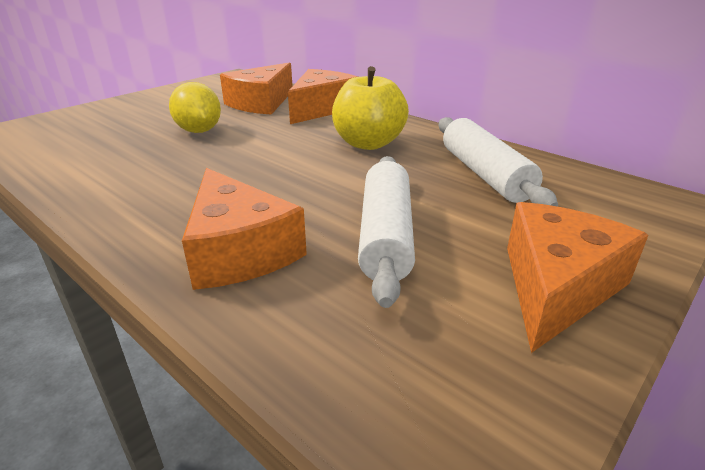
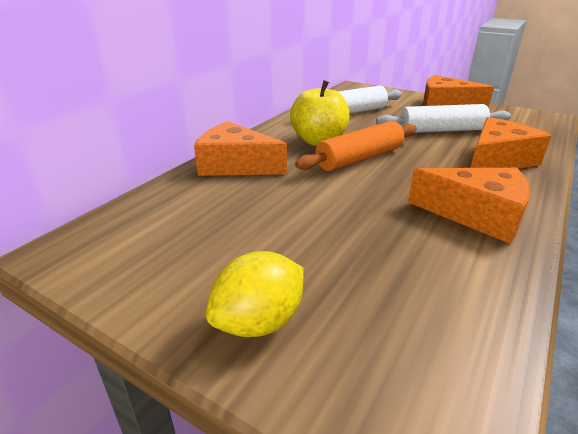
camera: 100 degrees left, 0 degrees up
(199, 131) = (327, 218): yellow lemon -> yellow lemon (259, 322)
(261, 103) = (218, 200): orange cheese -> orange cheese (477, 215)
(306, 157) = (360, 158): none -> orange rolling pin

